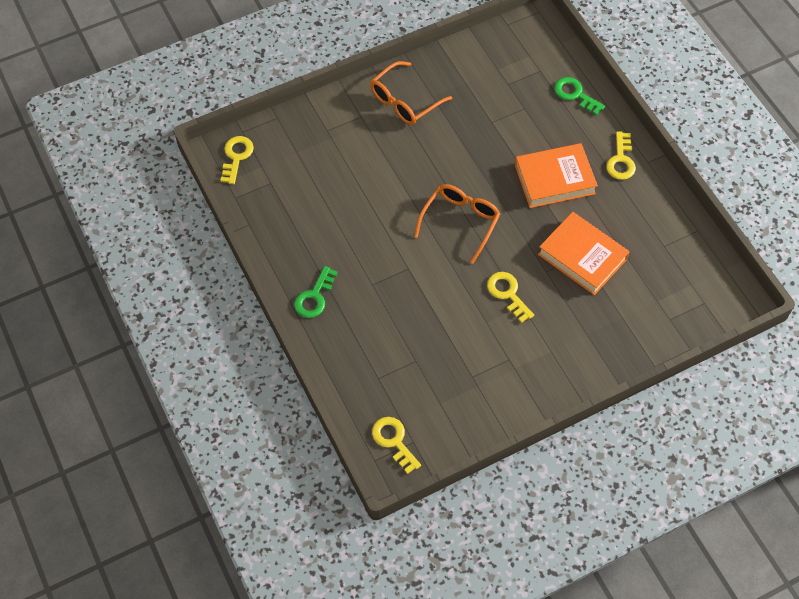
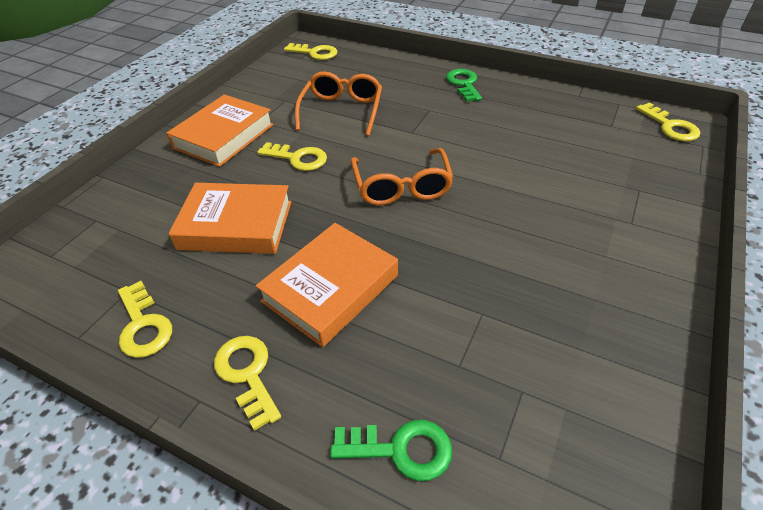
camera: 145 degrees right, 15 degrees down
(404, 101) = (614, 269): orange glasses -> orange glasses (342, 110)
(547, 357) = (224, 136): none -> orange book
(661, 217) = (143, 325): none -> yellow key

